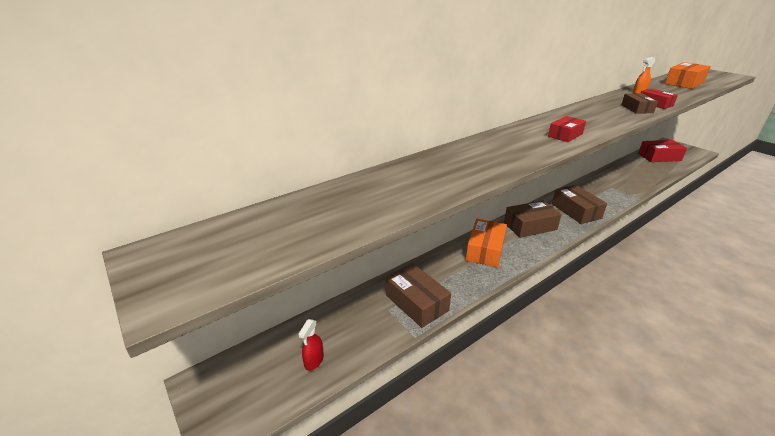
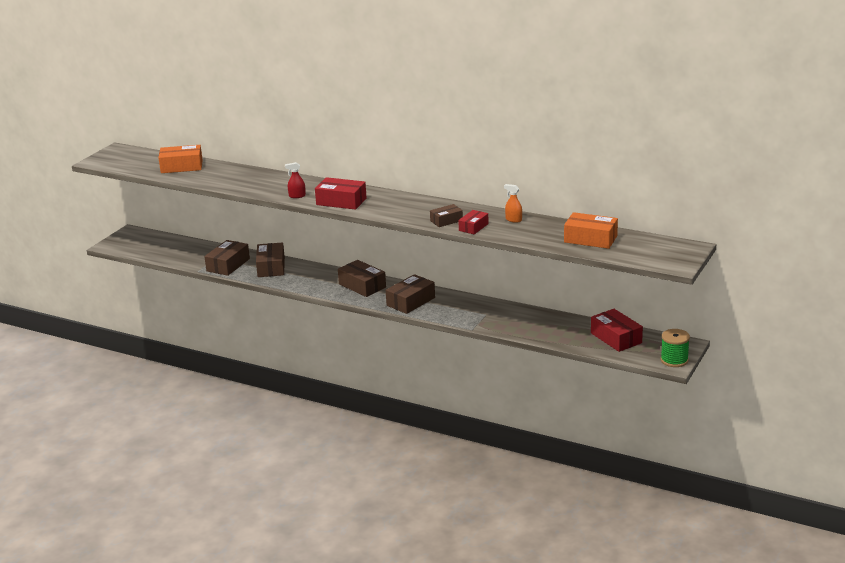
camera: 65 degrees right, 5 degrees down
(314, 361) = (161, 251): red spray bottle -> red spray bottle (297, 196)
(448, 270) = (271, 267): none -> brown box
(485, 250) = (308, 274): orange box -> orange box (181, 166)
(565, 135) = (341, 201): red box -> red box, size x1.63
(693, 150) = (674, 360): none -> green spool

